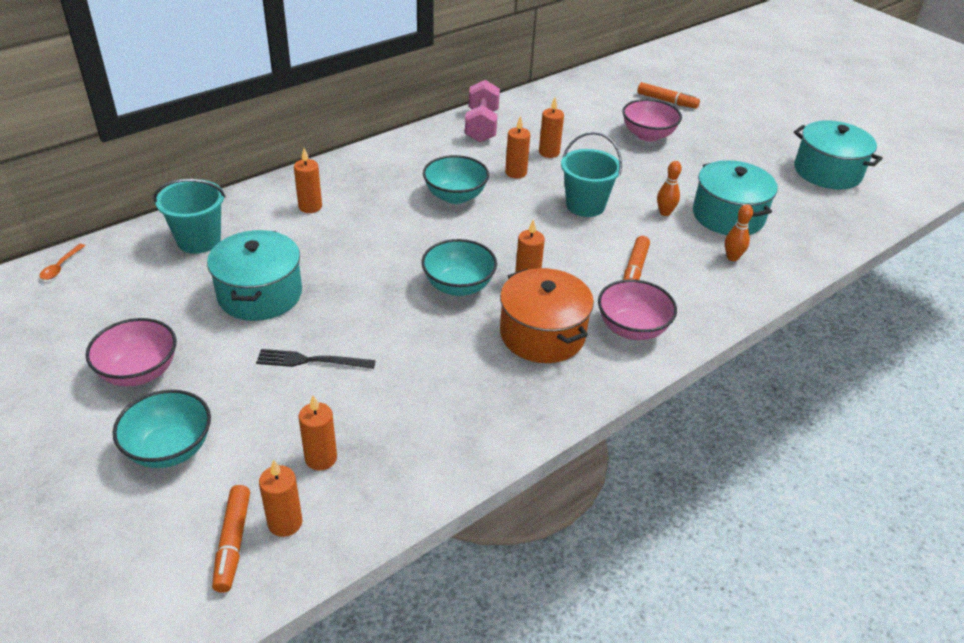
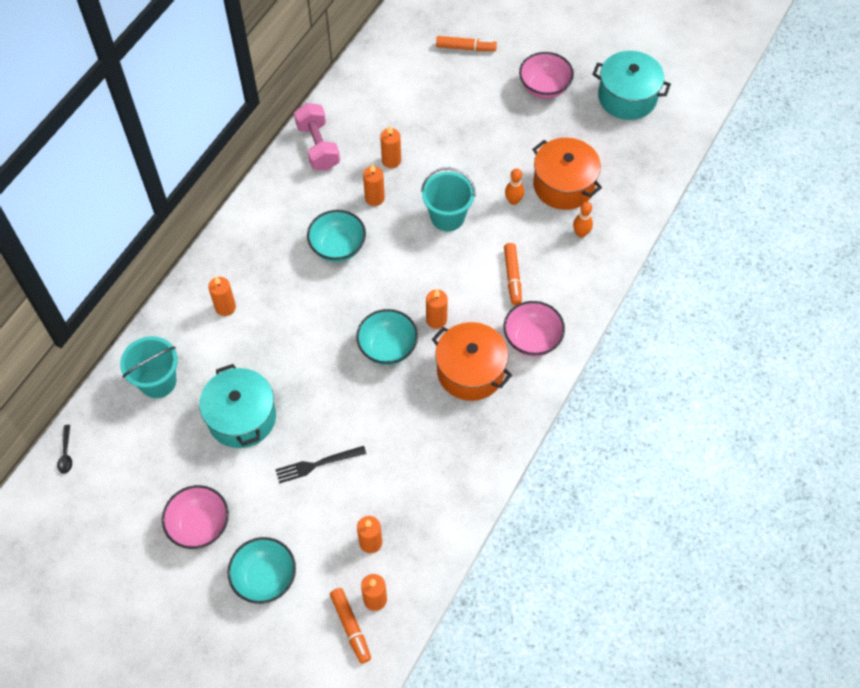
camera: 20 degrees left, 20 degrees up
(61, 267) = (66, 454): orange spoon -> black spoon
(648, 135) = (466, 104): pink bowl -> pink bowl (544, 87)
(728, 216) = (563, 185): turquoise pot -> orange pot

